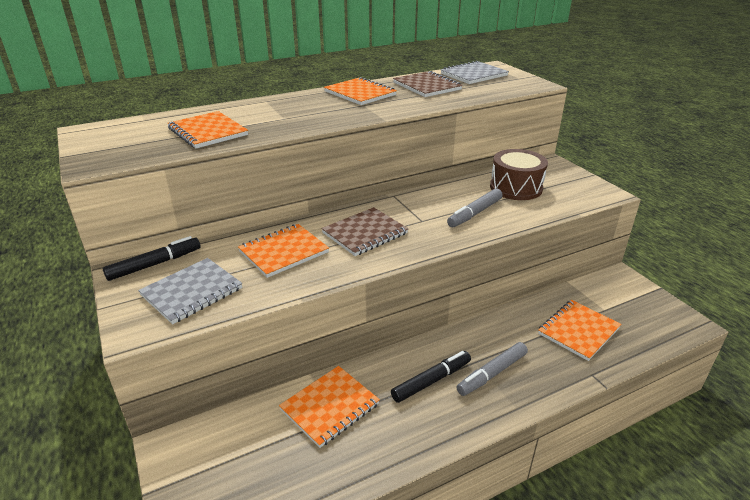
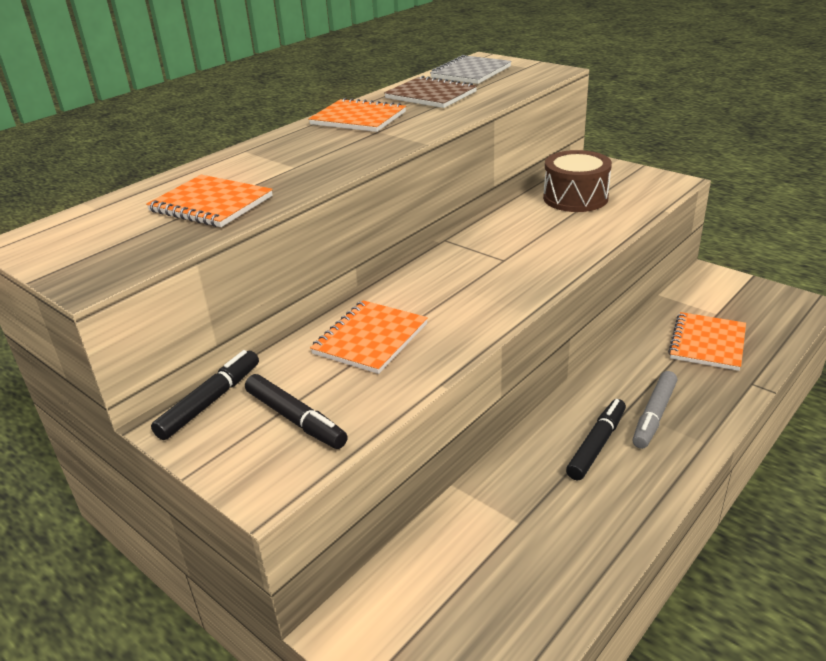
camera: 20 degrees left, 0 degrees up
(192, 292) = (295, 419): grey notebook -> black marker
(330, 407) = (505, 512): orange notebook -> none
(365, 233) = (450, 291): brown notebook -> none
(475, 213) = (556, 237): grey marker -> none

